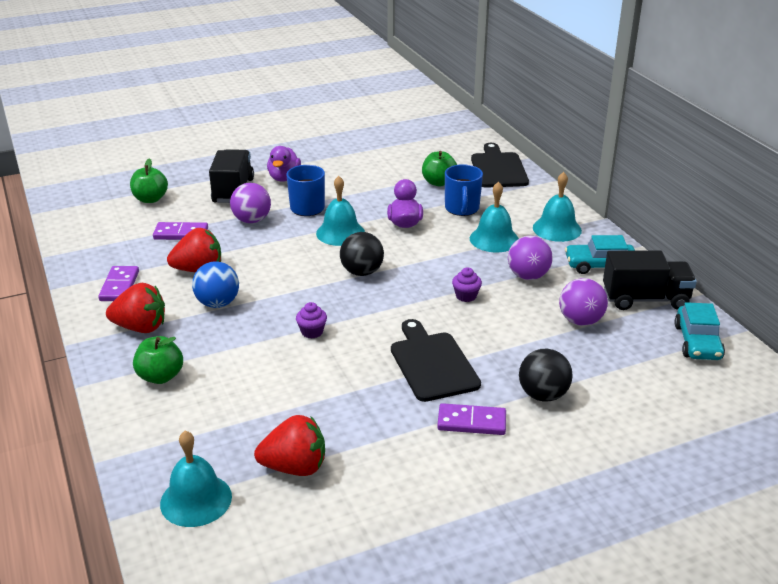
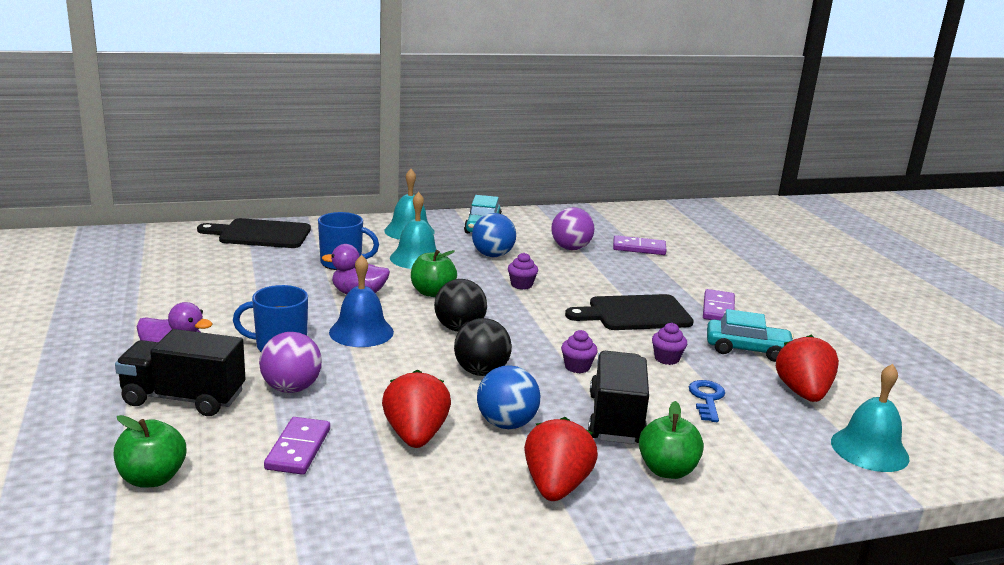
camera: 85 degrees left, 10 degrees down
(119, 286) = (439, 508): purple domino -> purple domino (639, 248)
(272, 403) = (707, 398): none -> blue key
(340, 233) = (361, 332): turquoise bell -> blue bell
(342, 381) = (666, 358): none -> purple cupcake
(439, 182) = (270, 265): green apple -> green apple (432, 292)
(528, 276) = (492, 255): purple ball -> blue ball
(543, 395) = (677, 278): black ball -> black ball (481, 372)
(645, 299) = (541, 222): black truck -> black truck (615, 419)
(697, 342) = (604, 218): turquoise car -> turquoise car (747, 349)

